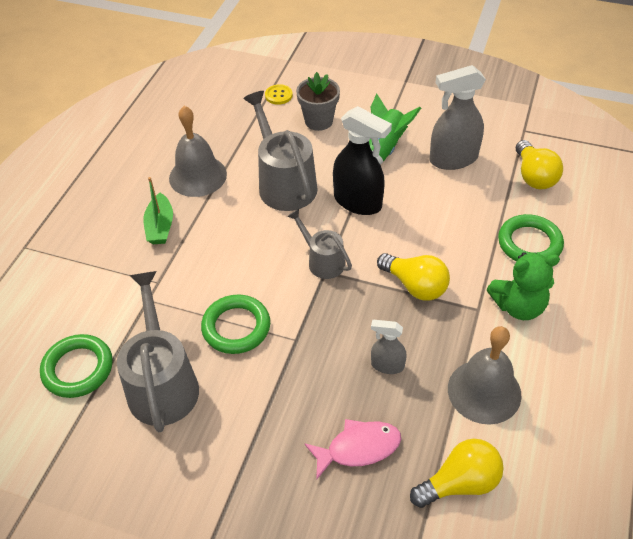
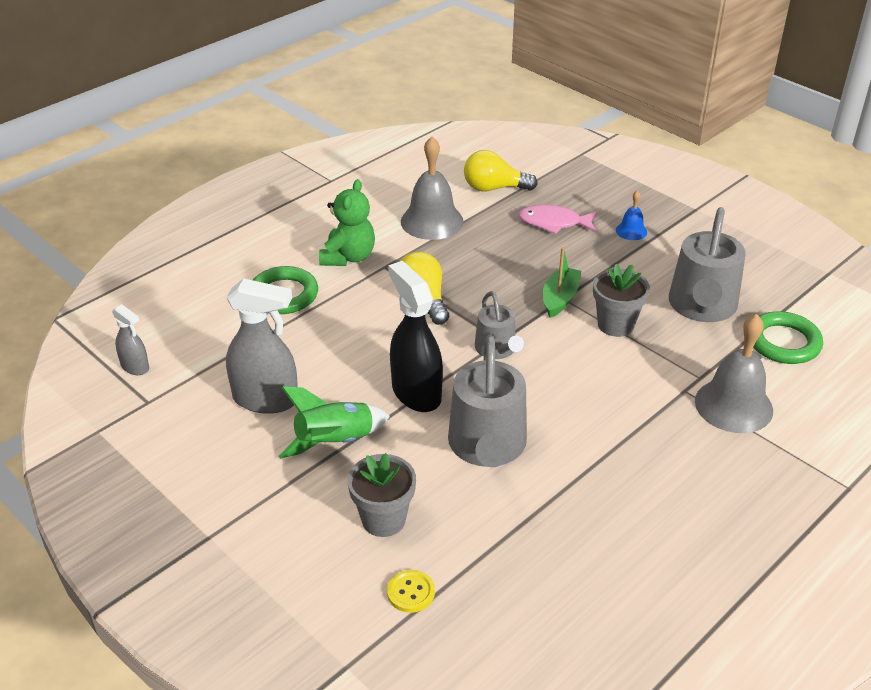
camera: 155 degrees left, 10 degrees down
(160, 226) = (665, 450): green boat -> green boat (560, 298)
(198, 176) = (594, 500): grey bell -> grey bell (733, 405)
(236, 327) = (615, 325): green ring -> grey flower pot
(268, 474) = (631, 231): none -> blue bell
(387, 365) = (495, 257): grey spray bottle -> grey spray bottle (135, 367)
(518, 306) = (348, 257): green teddy bear -> green teddy bear turned 90 degrees clockwise
(534, 176) = (203, 349): yellow light bulb -> none

